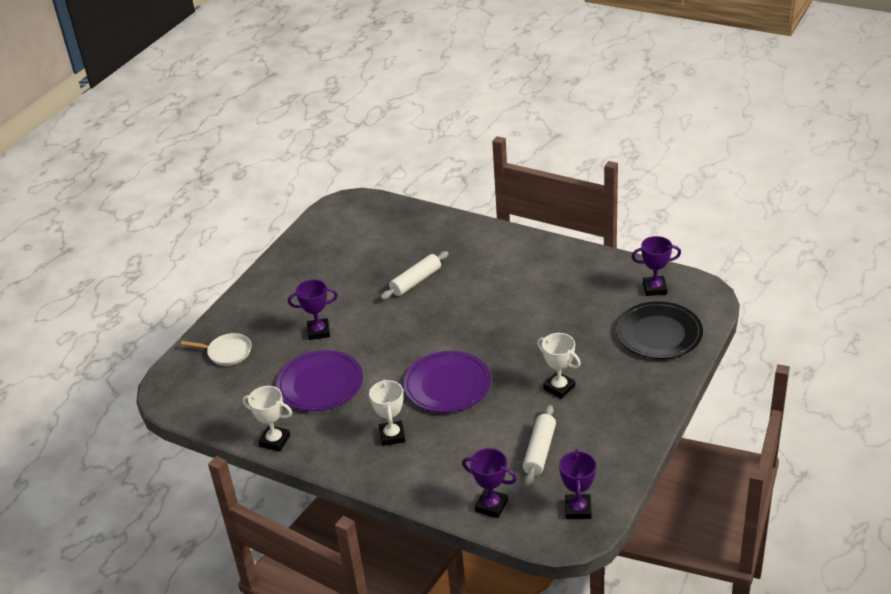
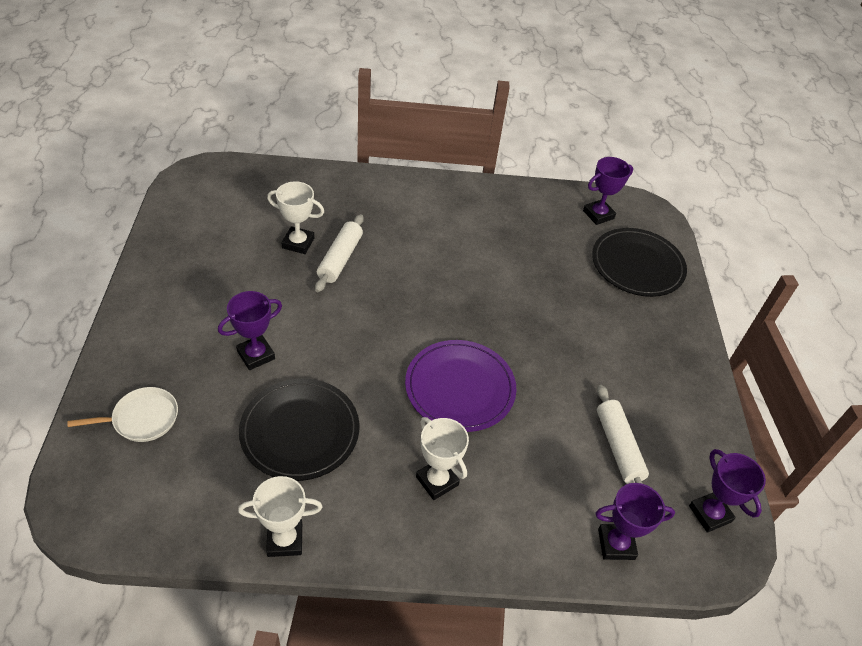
camera: 35 degrees left, 10 degrees up
(320, 384) = (300, 431): purple plate -> black plate
(559, 387) = (584, 357): white trophy -> white trophy (298, 243)

